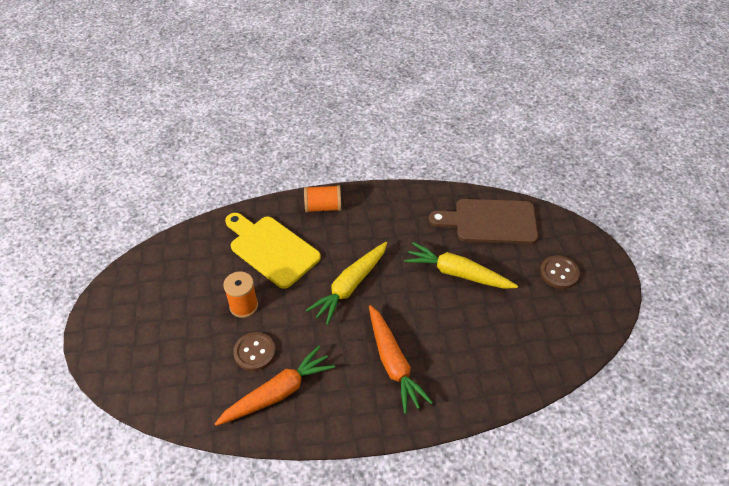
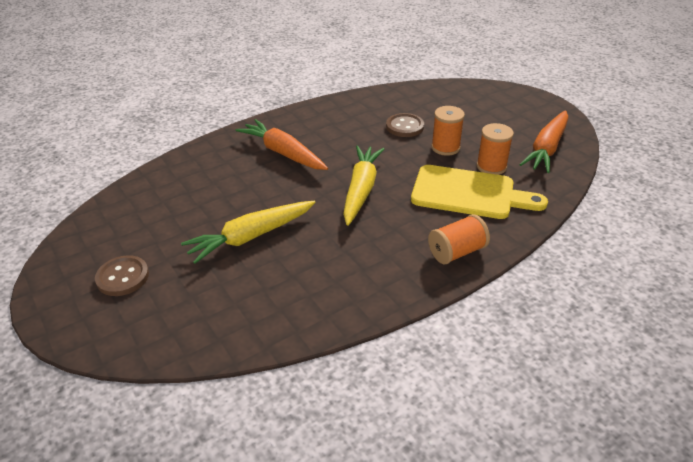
camera: 155 degrees right, 10 degrees down
(228, 268) = (491, 167): none -> orange spool
(278, 393) = (365, 114): orange carrot -> orange carrot (546, 148)
(457, 273) = (251, 237): yellow carrot -> yellow carrot turned 150 degrees clockwise
(490, 221) = (228, 311): brown cutting board -> none

